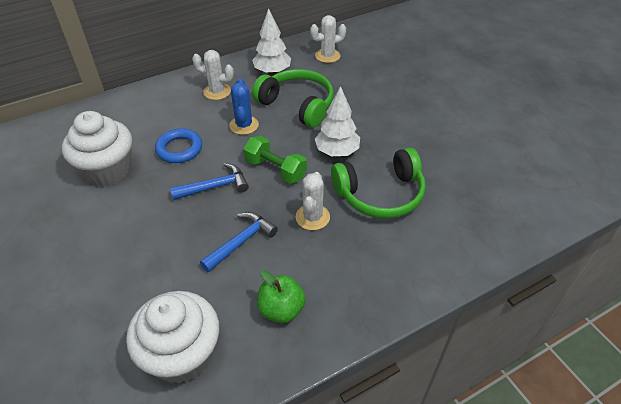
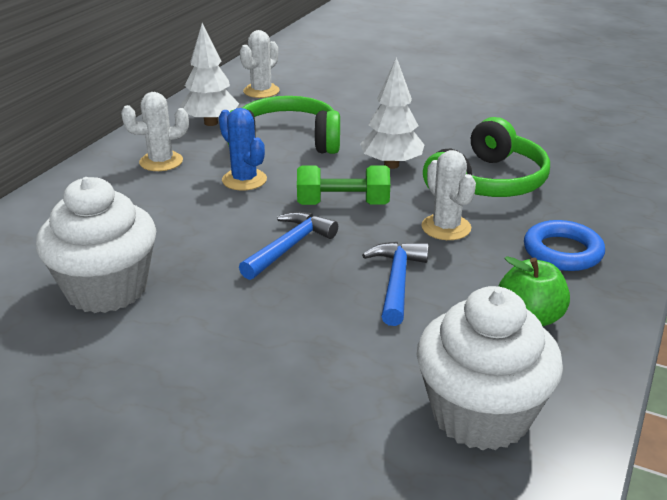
camera: 35 degrees left, 15 degrees down
(179, 149) = (187, 230): blue ring -> blue ring (562, 252)

